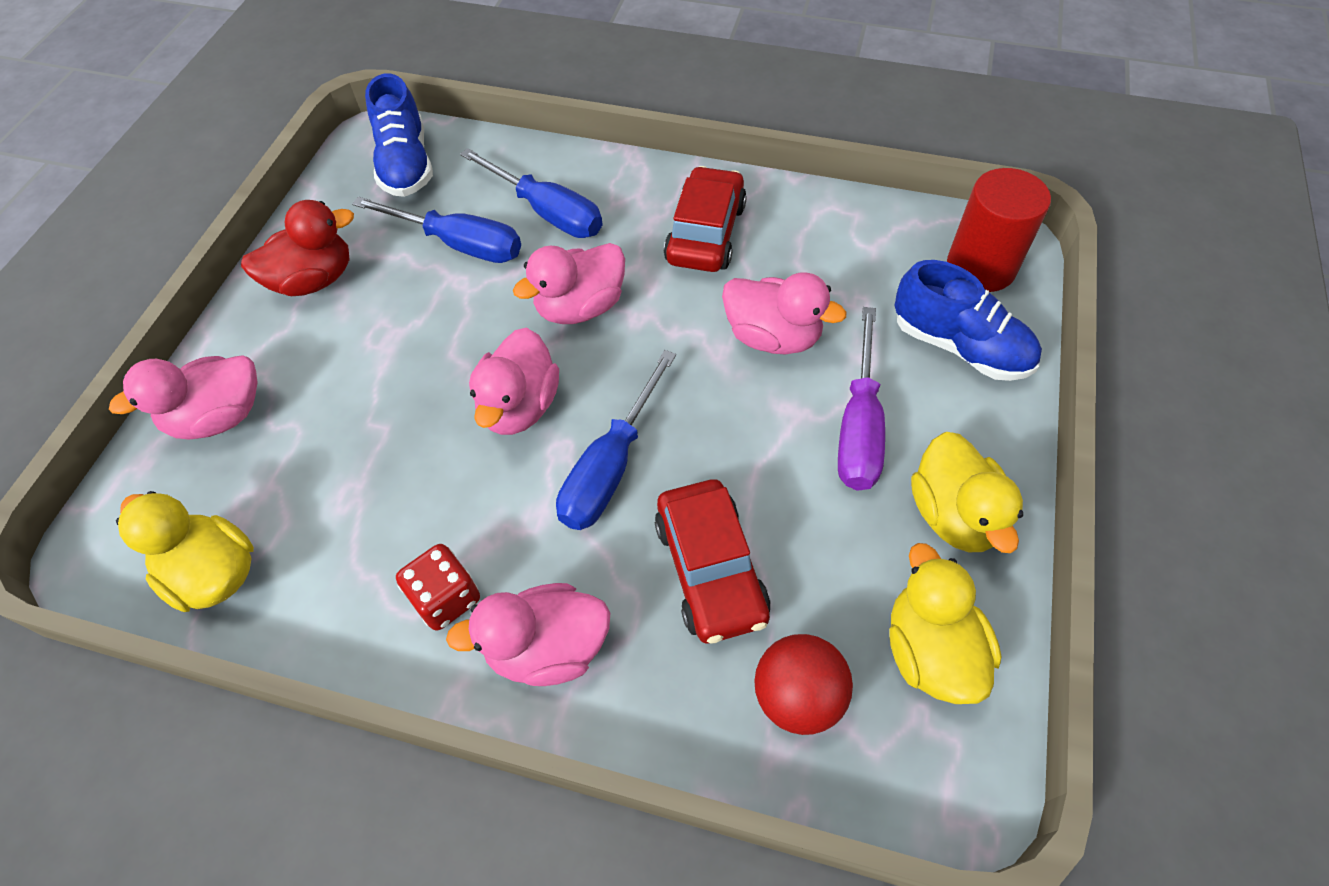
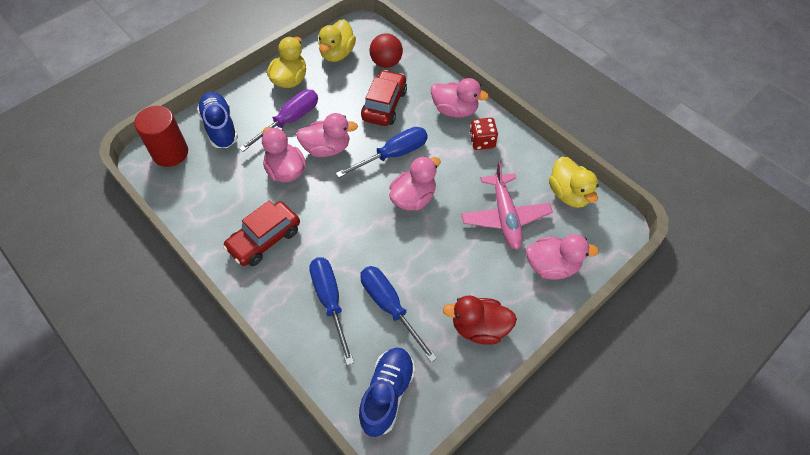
camera: 150 degrees left, 0 degrees up
(333, 460) = (505, 216): none -> pink plane
(580, 307) = (355, 232): pink duck -> pink duck (327, 148)

